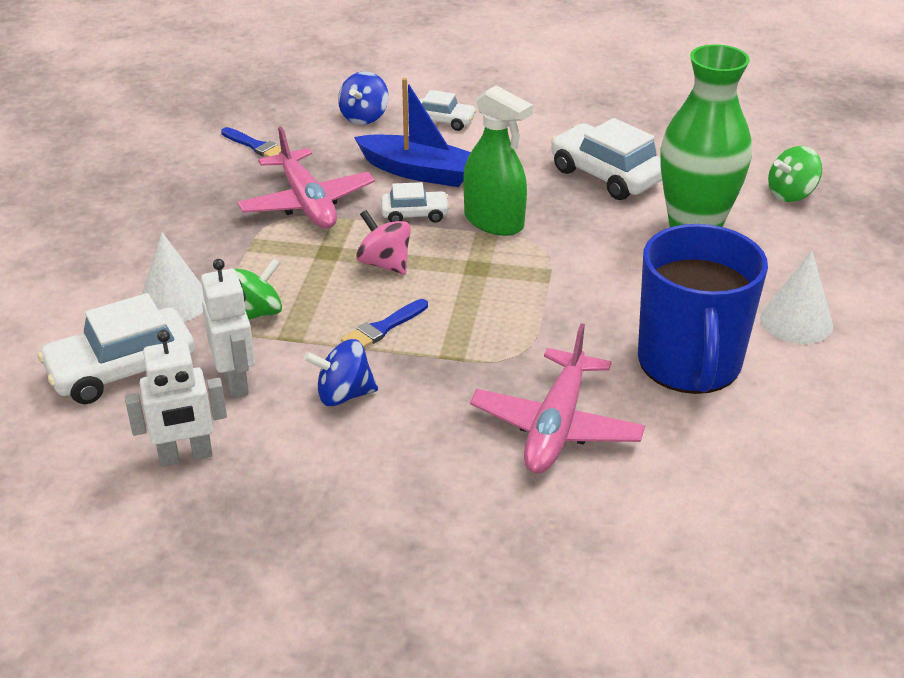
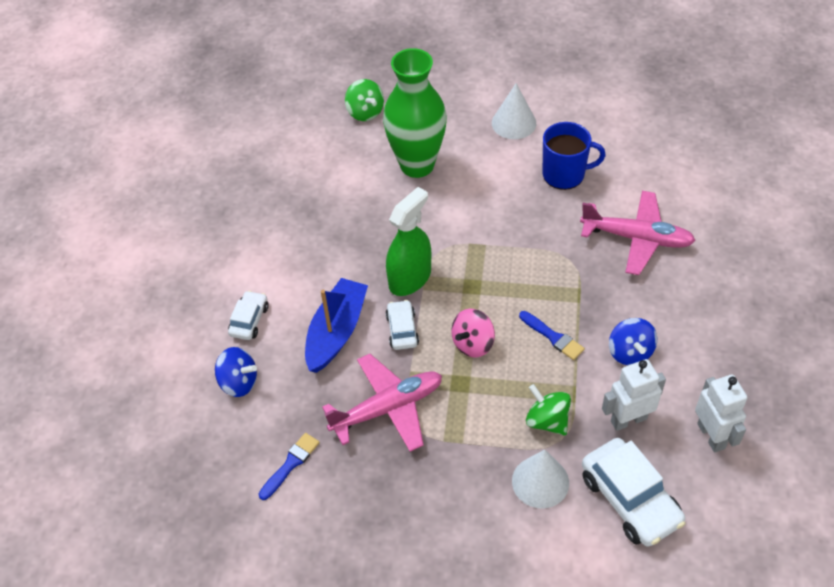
camera: 90 degrees left, 15 degrees up
(606, 175) = (341, 211): white car -> none
(689, 363) = (564, 174): blue mug -> blue mug, size x0.64

